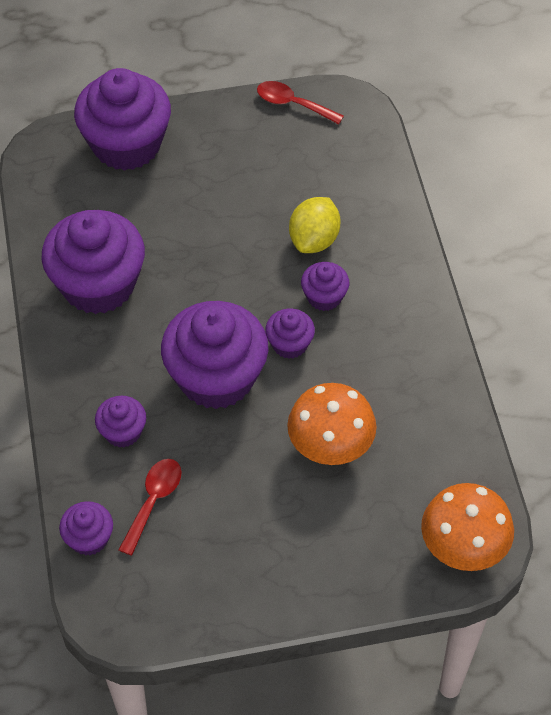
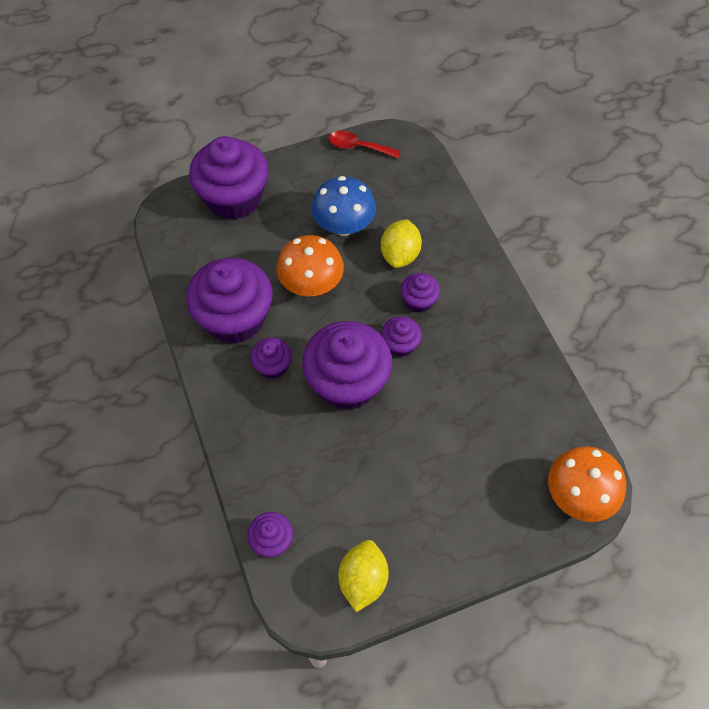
camera: 10 degrees left, 5 degrees up
(122, 432) = (281, 441): purple cupcake -> purple cupcake (272, 366)
(153, 501) = (319, 498): red spoon -> none
(184, 598) = (363, 580): none -> yellow lemon
(253, 196) = (344, 226): none -> blue mushroom
(330, 446) = (452, 426): orange mushroom -> orange mushroom (311, 284)

